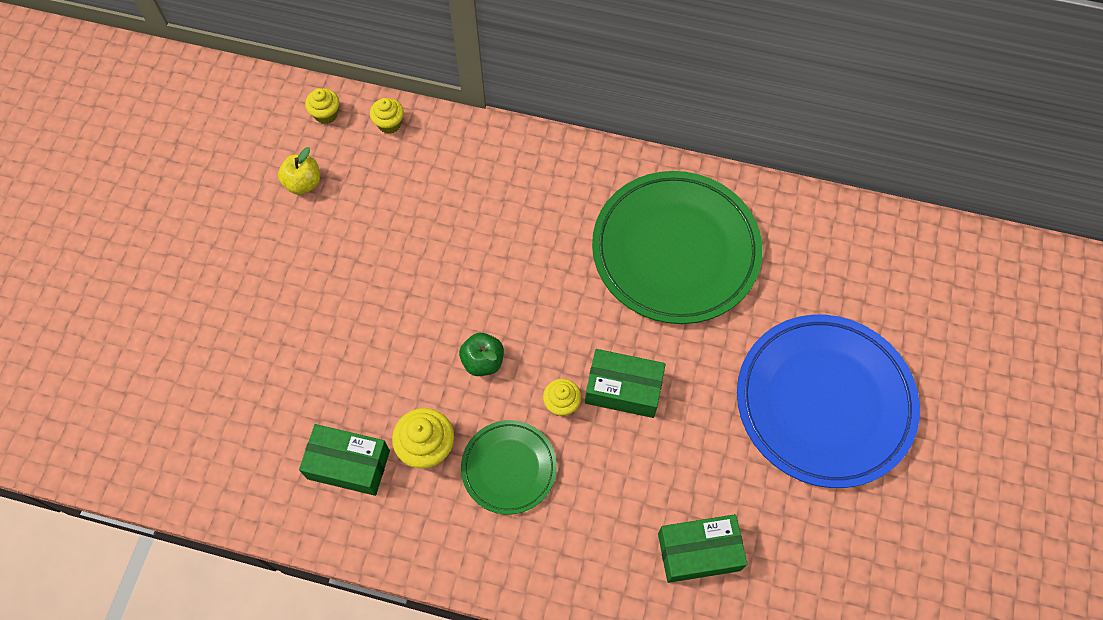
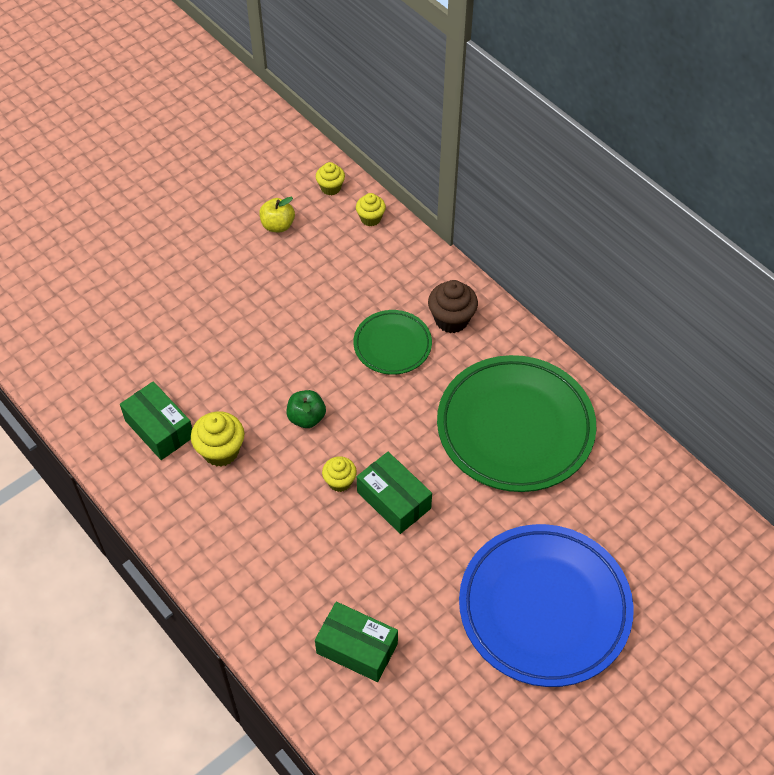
camera: 35 degrees right, 10 degrees down
(509, 468) = (266, 501): green plate -> green plate (392, 345)
(541, 181) = (451, 319): none -> brown cupcake

